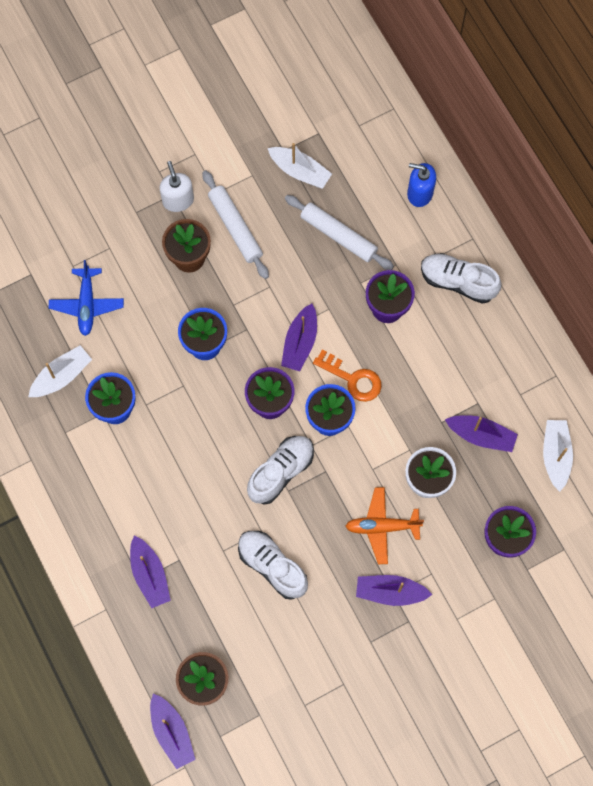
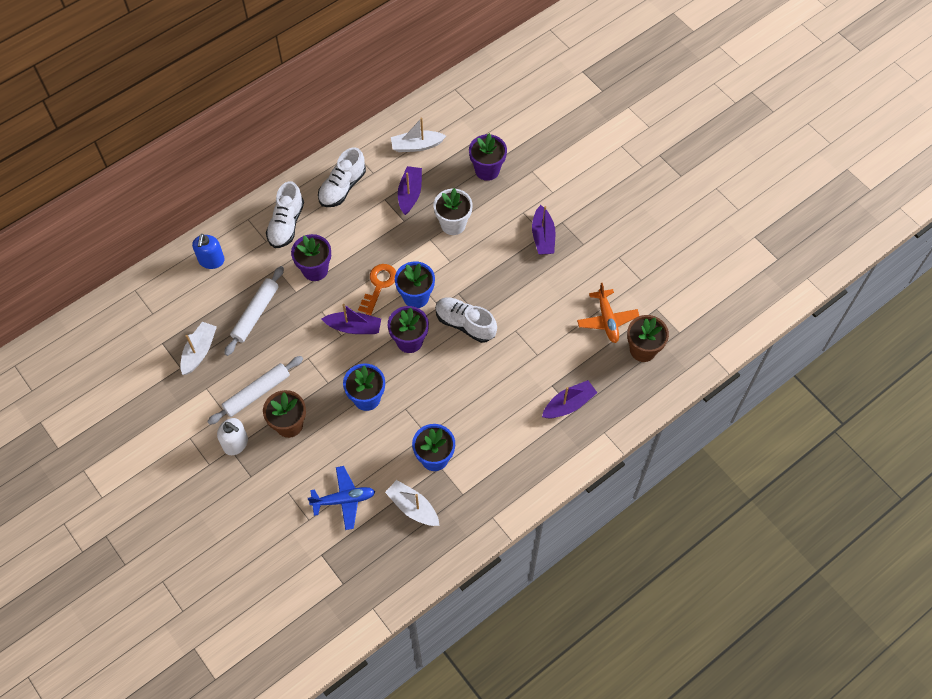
camera: 100 degrees left, 10 degrees down
(172, 733) = (686, 366): purple boat -> none
(178, 200) = (236, 443): white soap dispenser -> white soap dispenser turned 120 degrees counterclockwise
(272, 566) = (541, 318): white shoe -> white shoe (342, 187)
(382, 527) = (494, 248): orange plane -> orange plane (607, 320)

